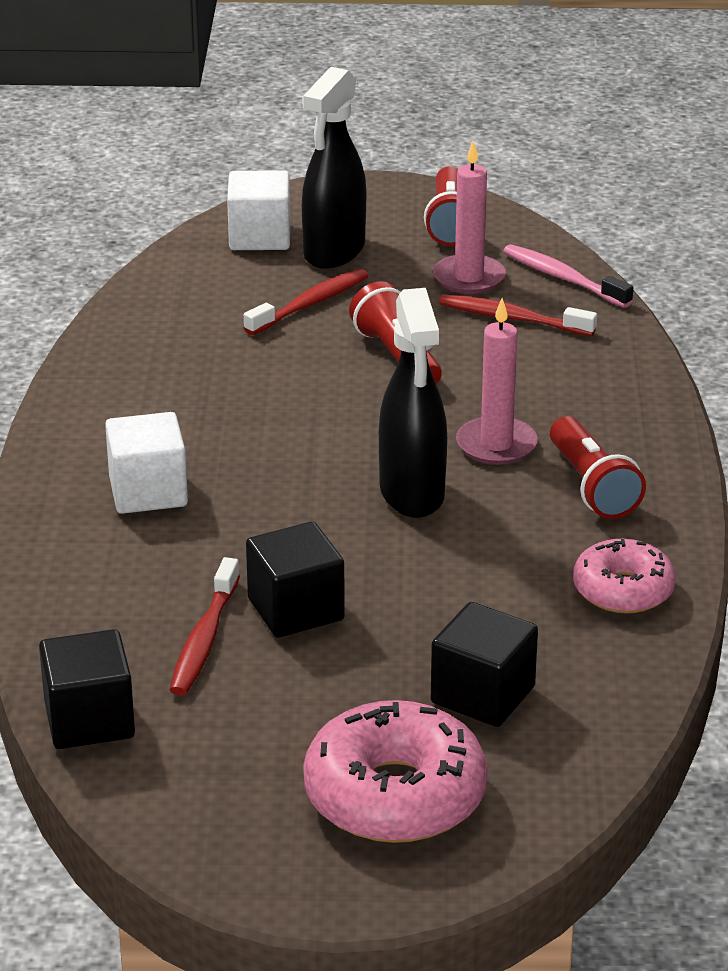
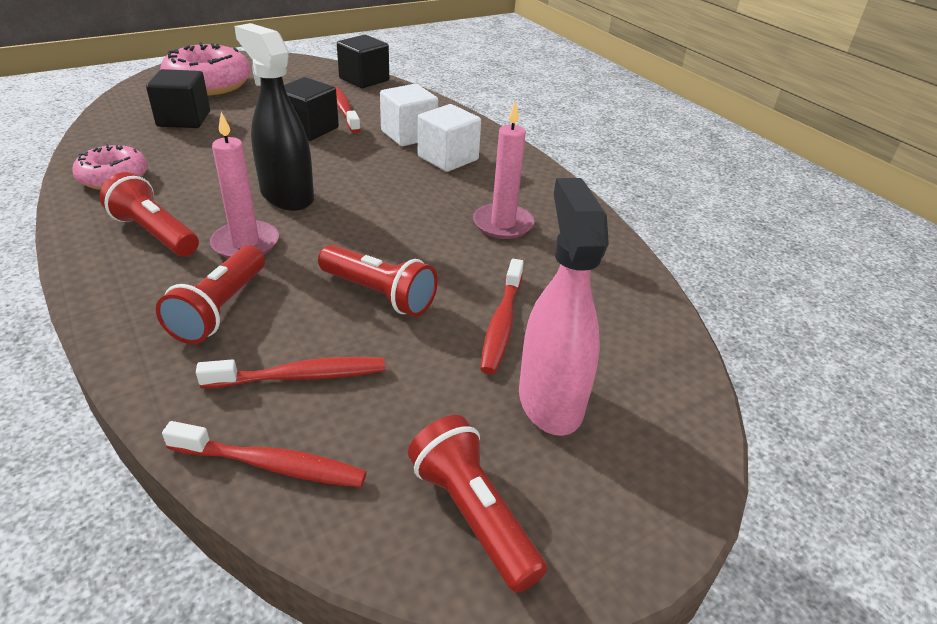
camera: 145 degrees right, 5 degrees up
(260, 237) = (640, 392): white cube -> white cube (409, 135)
(334, 252) = (550, 401): black spray bottle -> pink spray bottle
(469, 278) = (382, 419): pink candle -> pink candle (503, 224)
(554, 386) = (220, 309): none -> red flashlight
(563, 278) = (272, 465): pink toothbrush -> red toothbrush

